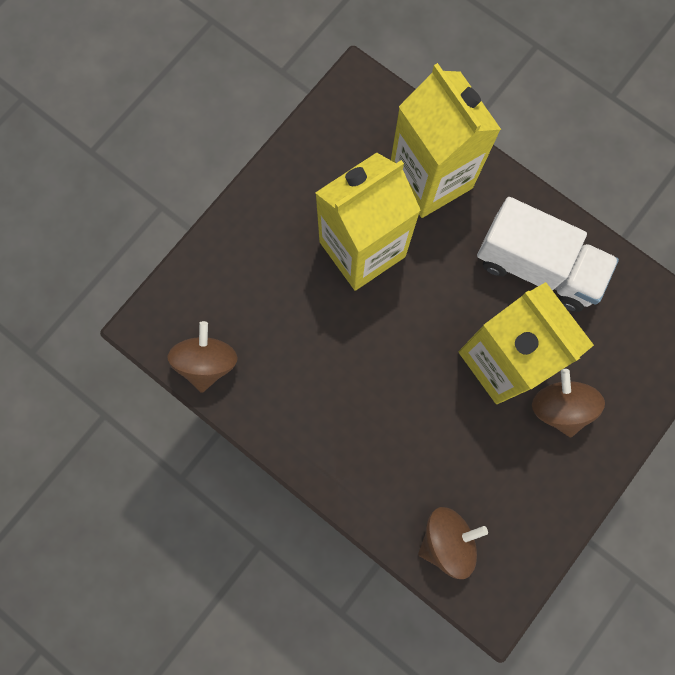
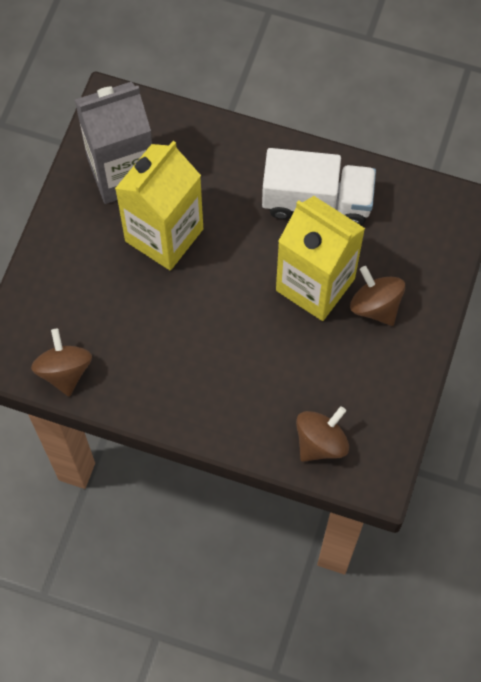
camera: 20 degrees left, 10 degrees down
(343, 165) = (122, 172): none -> grey carton
(430, 178) = (201, 159): yellow carton -> none

